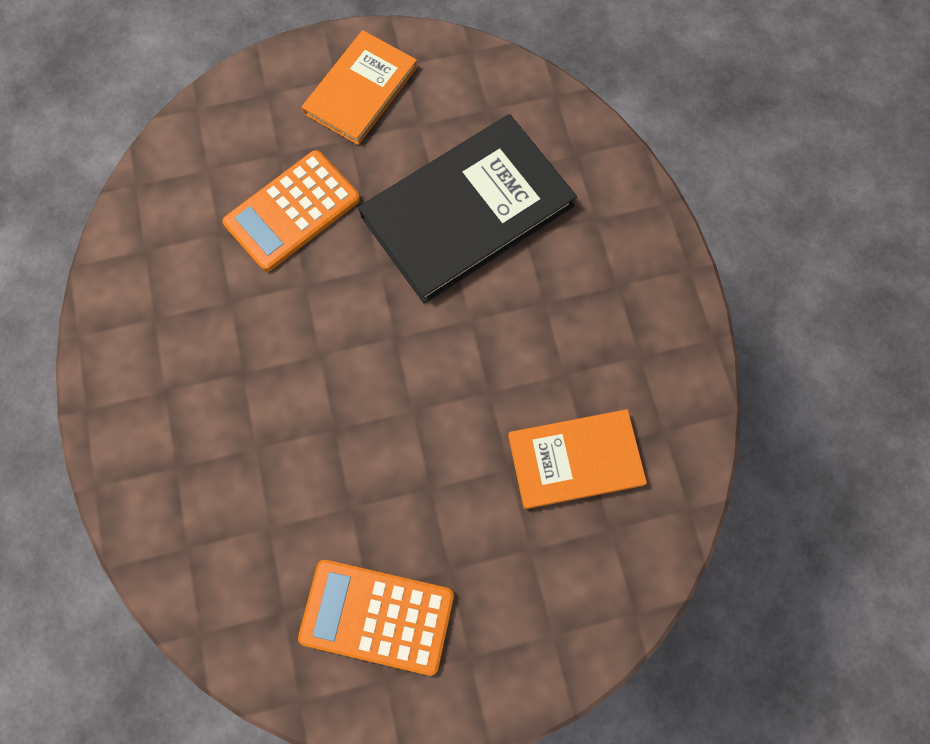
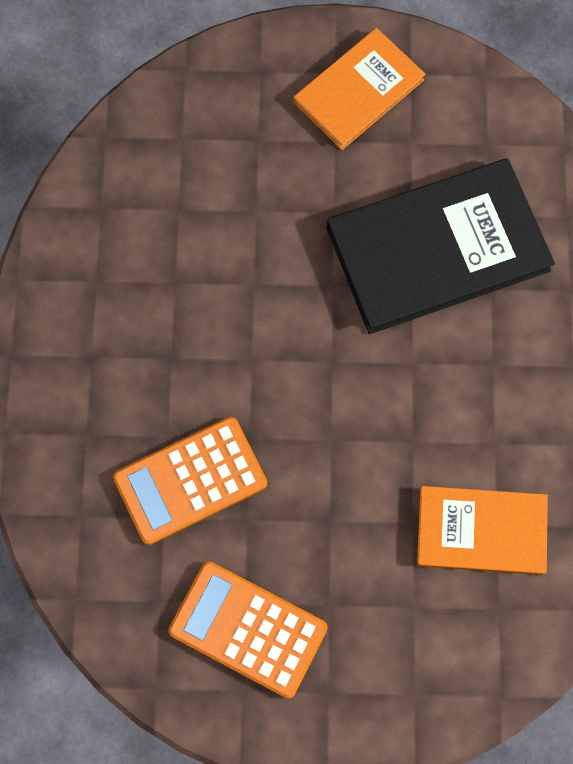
camera: 15 degrees right, 0 degrees up
(292, 211) = (258, 204): orange calculator -> orange calculator (190, 481)

